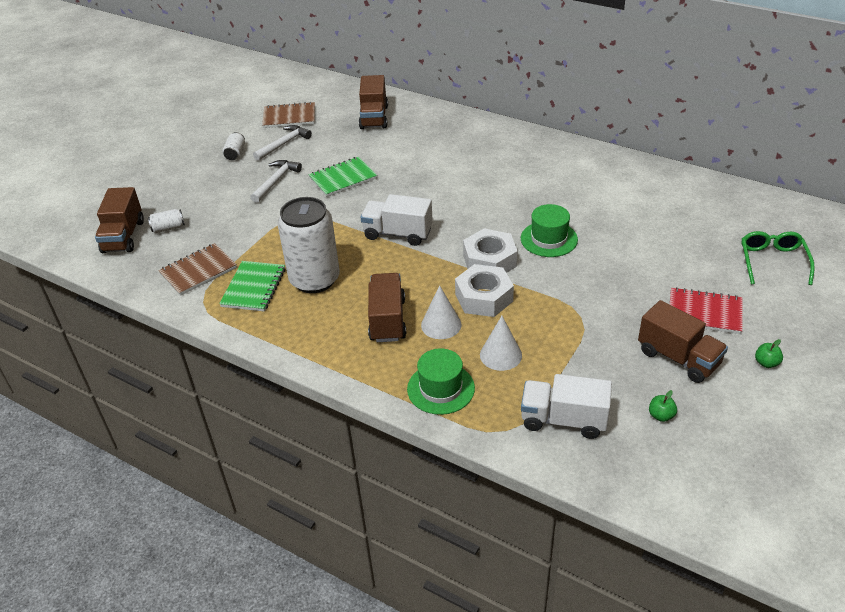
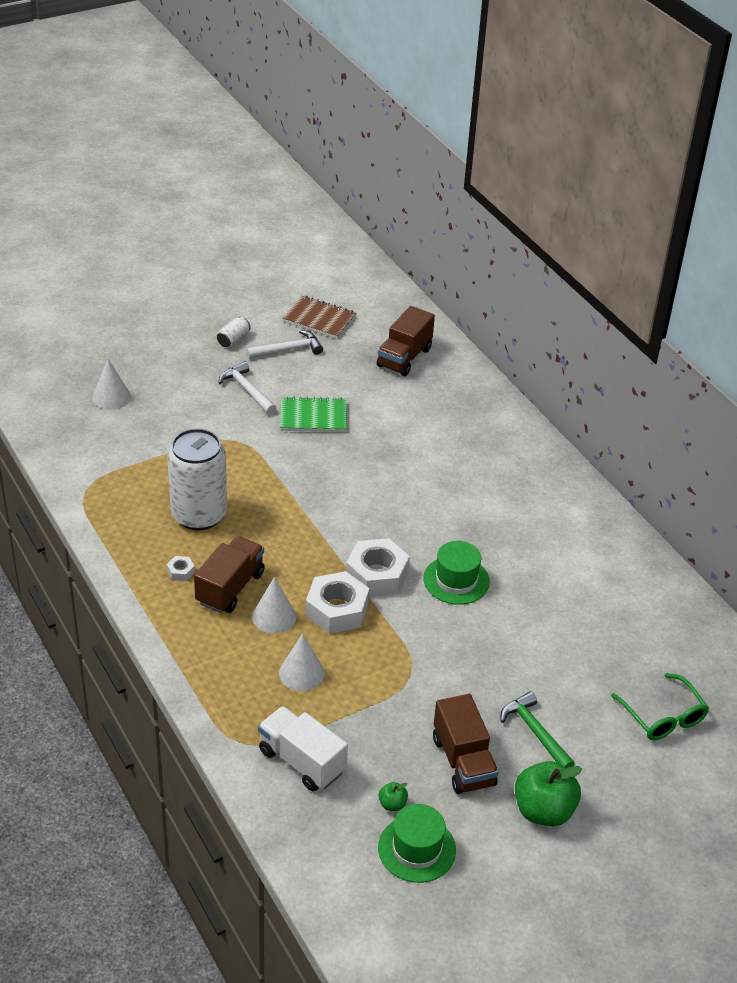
camera: 25 degrees right, 0 degrees up
(123, 236) = (66, 388): brown truck -> none
(168, 228) = (111, 397): white can -> white cone
(198, 271) = (104, 456): brown notebook -> none
(253, 288) = (139, 496): green notebook -> none
(276, 181) = (247, 390): white hammer -> white hammer turned 90 degrees counterclockwise
(336, 326) = (180, 571): none -> white nut
(398, 234) = (314, 503): white truck -> none
(441, 388) = (221, 676): green hat -> green hat (417, 849)
(704, 312) = (535, 732): red notebook -> green hammer
(766, 363) = (543, 810): green apple -> green apple, size x2.22
(772, 261) = (663, 717): green glasses -> green glasses turned 120 degrees clockwise

